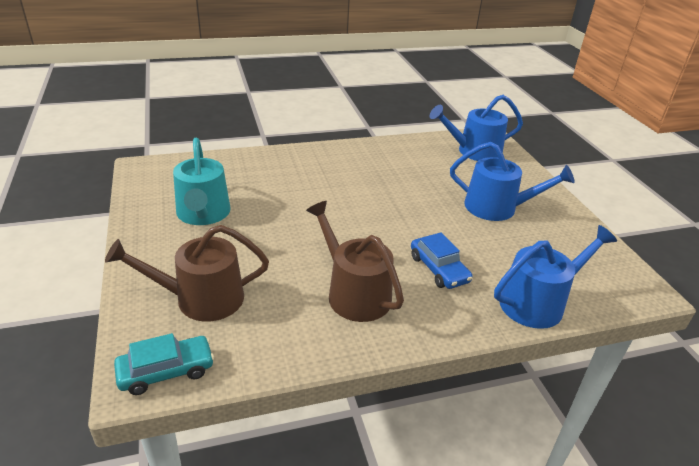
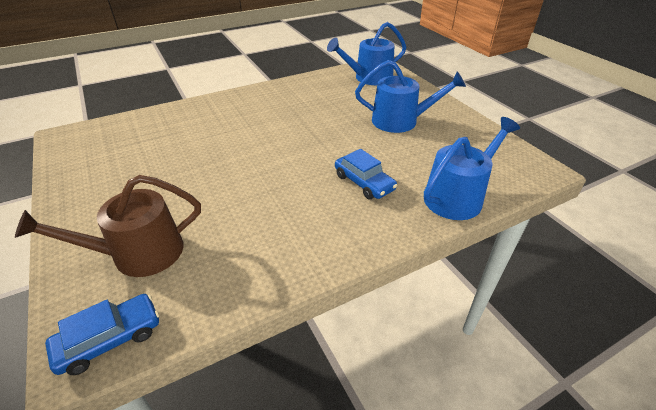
camera: 10 degrees left, 5 degrees up
(166, 371) = (110, 339): turquoise car -> blue car
(203, 214) = (130, 170): turquoise watering can -> none
(354, 293) = (291, 219): brown watering can -> none

